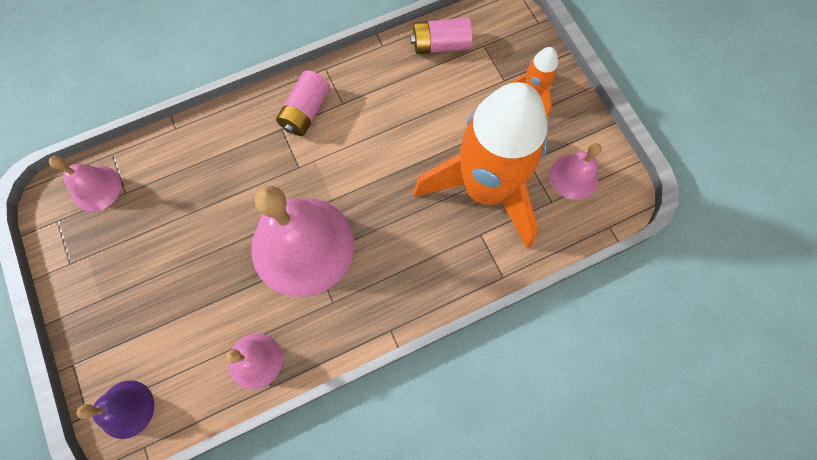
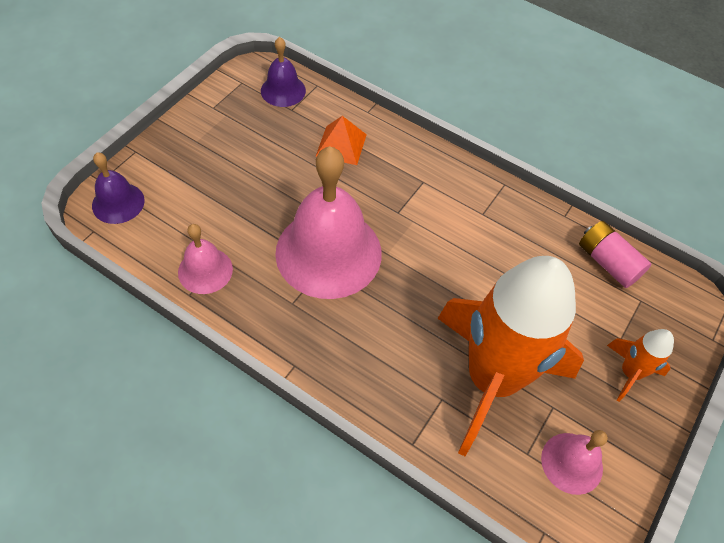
camera: 55 degrees right, 15 degrees down
(96, 188) = (283, 90): pink bell -> purple bell
(197, 172) = (341, 145): none -> orange pyramid
(306, 111) = (452, 190): pink battery -> none

